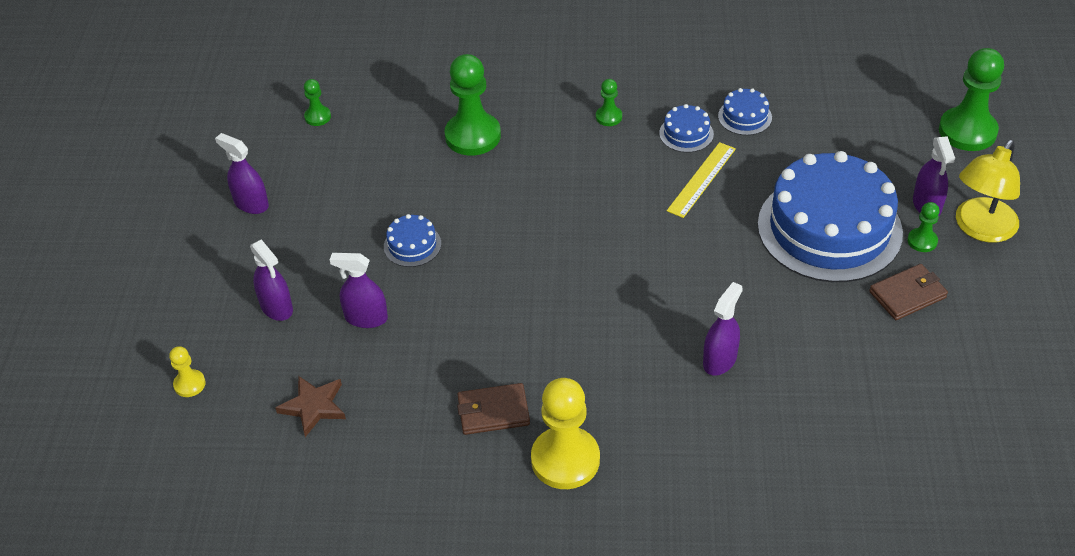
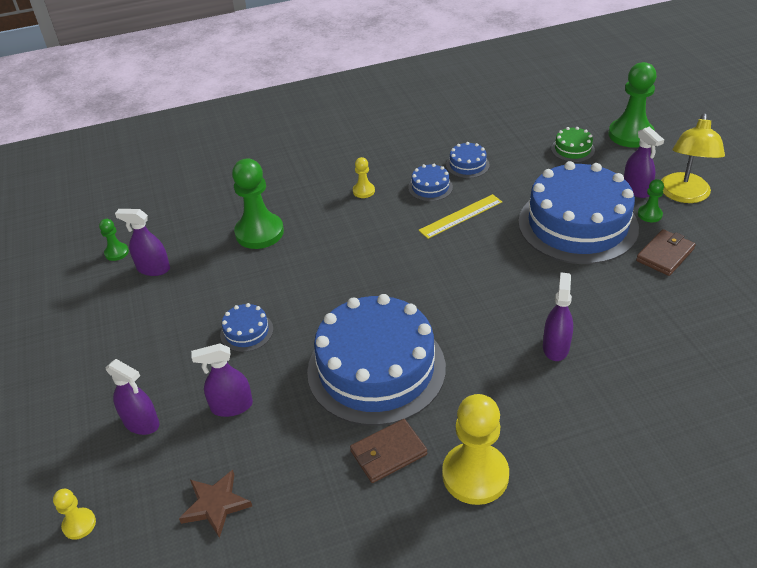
camera: 20 degrees left, 5 degrees down
(251, 204) = (81, 339): purple spray bottle -> purple spray bottle (153, 269)
(523, 324) = (376, 368): none -> blue cake
(609, 117) = (363, 191): green pawn -> yellow pawn
(701, 179) = (461, 216): yellow ruler -> yellow ruler turned 45 degrees clockwise
(883, 131) = (572, 149): none -> green cake

